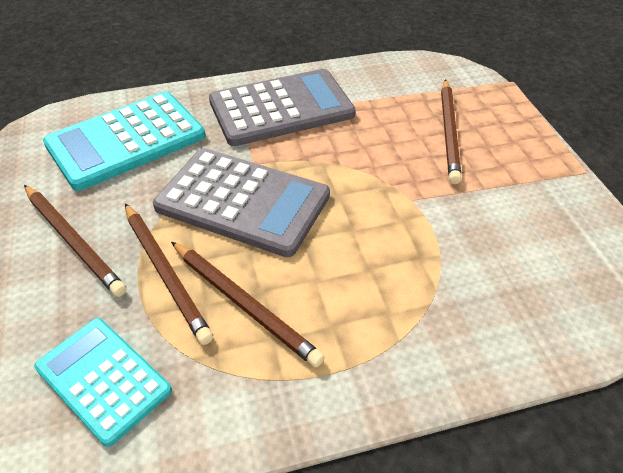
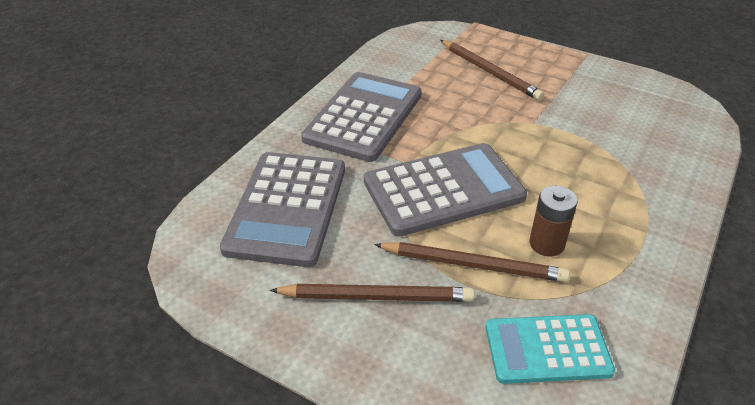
camera: 45 degrees left, 5 degrees down
(126, 140) = (287, 208): turquoise calculator -> grey calculator
(244, 304) = (546, 244): brown pencil -> brown battery

